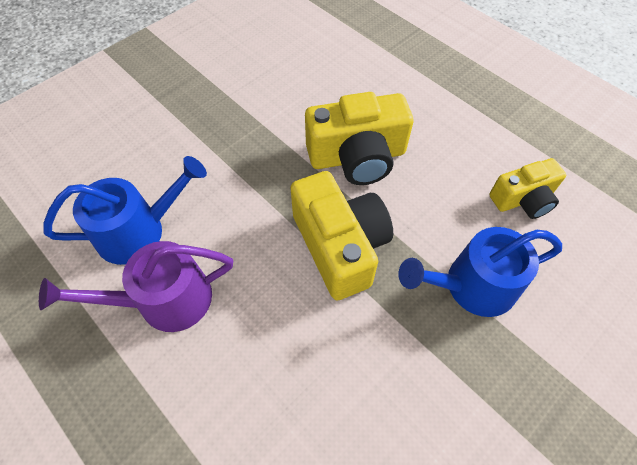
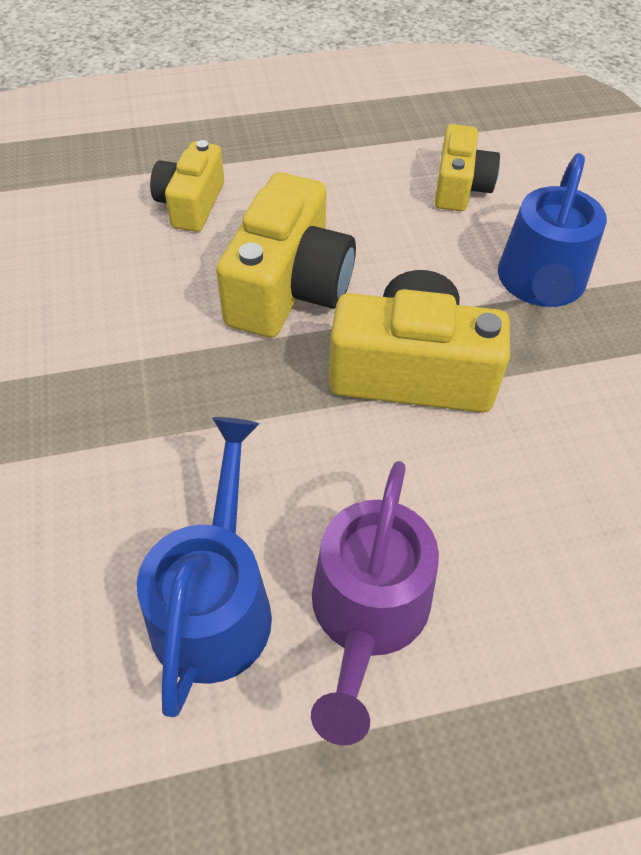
camera: 60 degrees left, 5 degrees down
(383, 83) = (191, 204): none -> yellow camera

